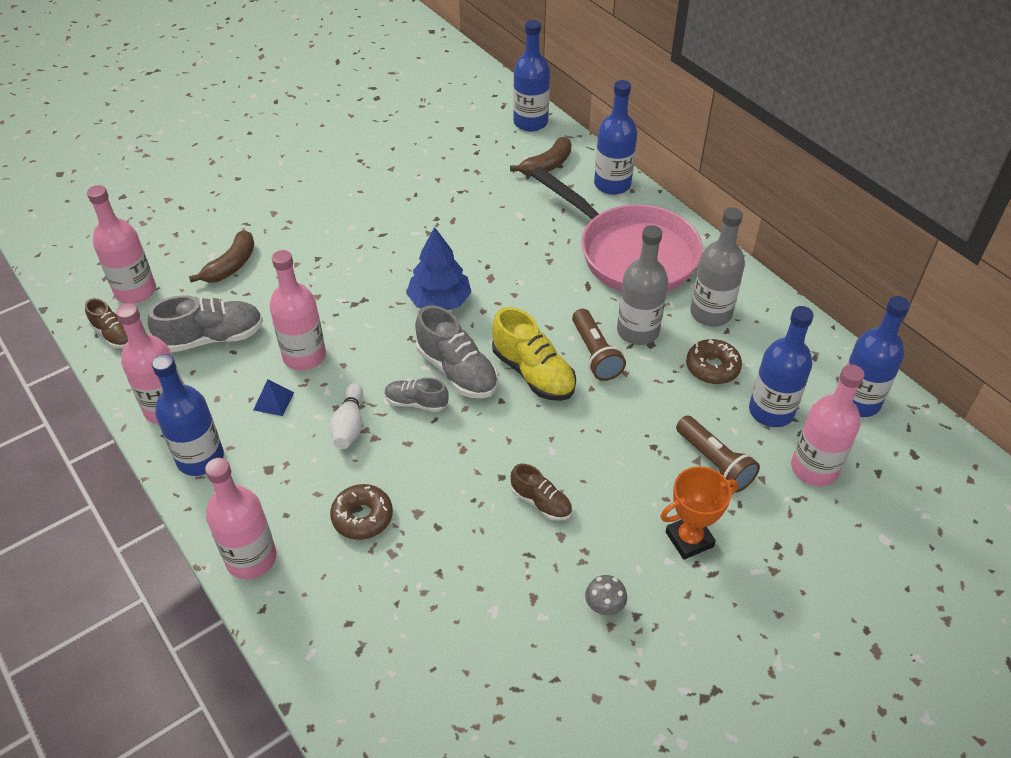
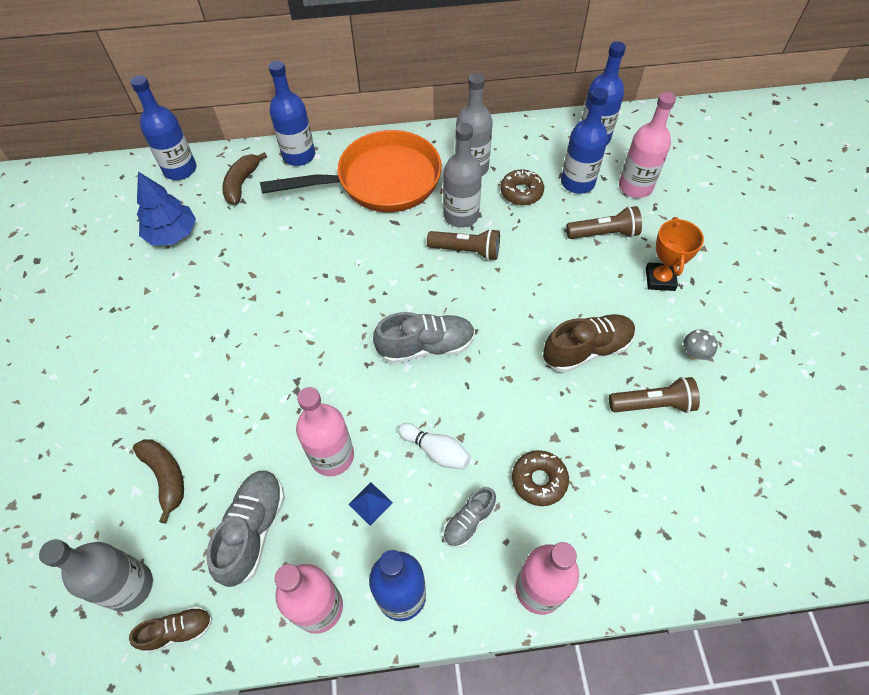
camera: 60 degrees left, 10 degrees up
(135, 291) = (129, 586): pink bottle -> grey bottle
(416, 402) = (441, 390): grey shoe -> grey shoe (469, 521)
(439, 301) = (340, 325): blue tree -> blue tree (172, 234)
(510, 587) = (653, 404): none -> brown flashlight
(533, 373) = (460, 297): yellow shoe -> none
(541, 502) = (586, 350): brown shoe -> brown shoe, size x1.69
(547, 165) = (242, 183): brown banana -> brown banana turned 150 degrees counterclockwise
(630, 253) = (381, 181): pink pan -> orange pan

